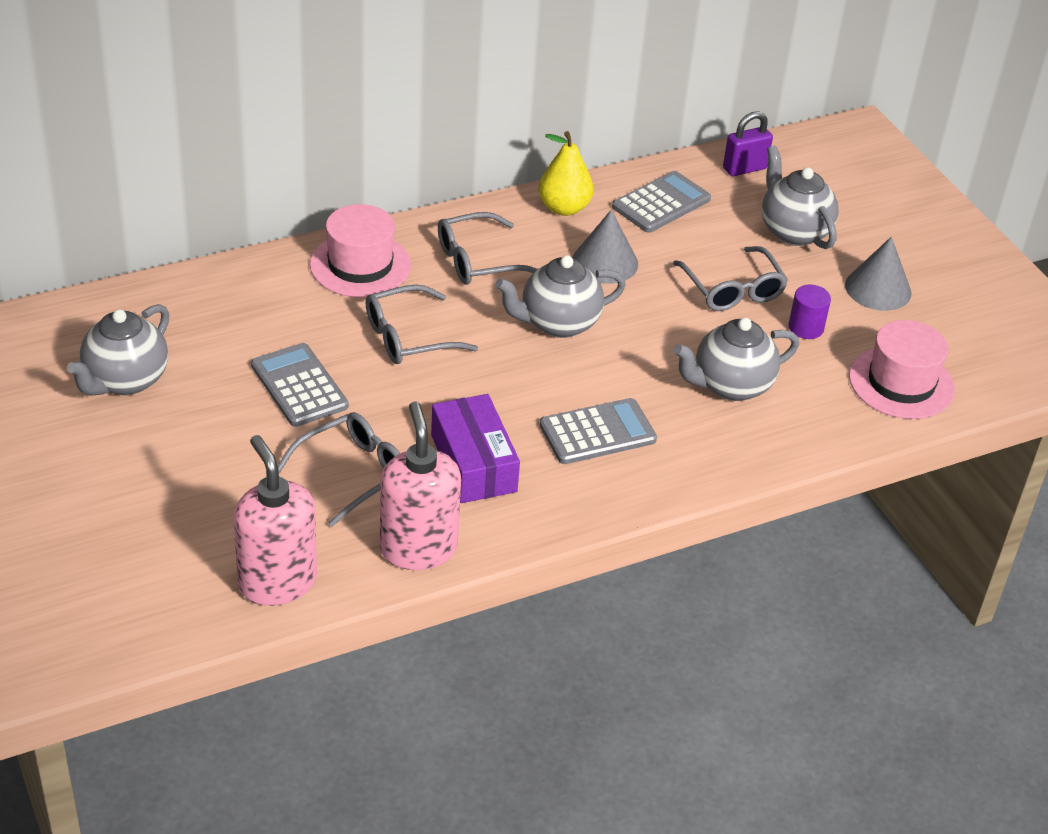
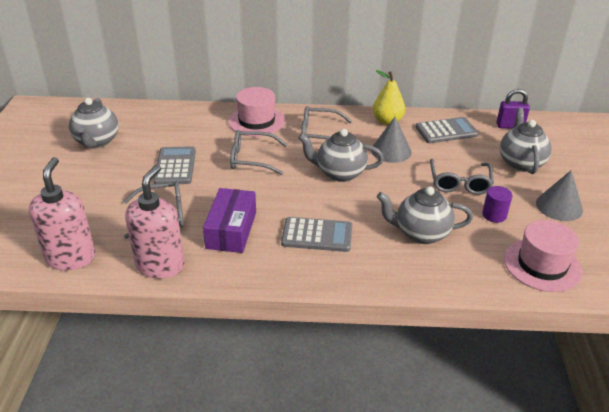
camera: 30 degrees right, 5 degrees down
(125, 380) = (97, 142): grey teapot -> grey teapot turned 60 degrees counterclockwise

